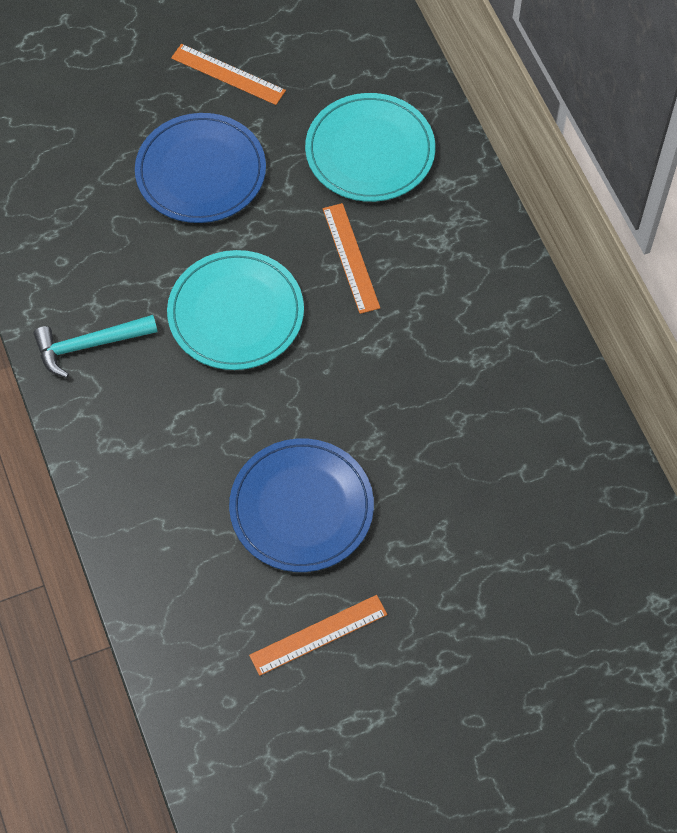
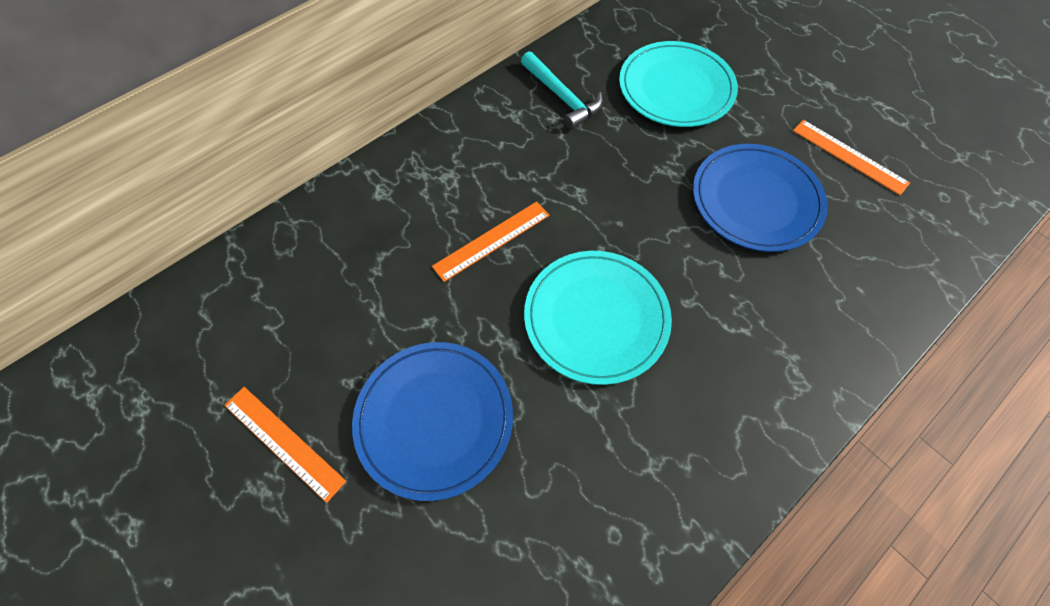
camera: 110 degrees left, 0 degrees up
(89, 345) = (703, 450): turquoise hammer -> turquoise hammer (562, 97)
(228, 74) = (284, 442): orange ruler -> orange ruler turned 60 degrees counterclockwise
(370, 151) = (360, 262): turquoise plate -> turquoise plate (676, 88)

